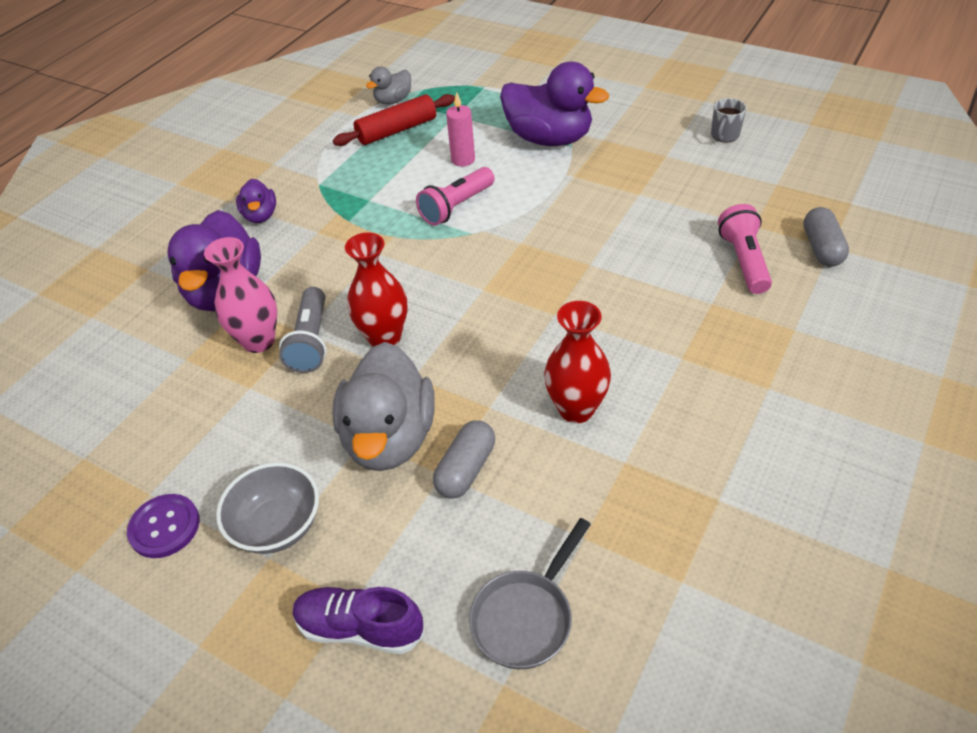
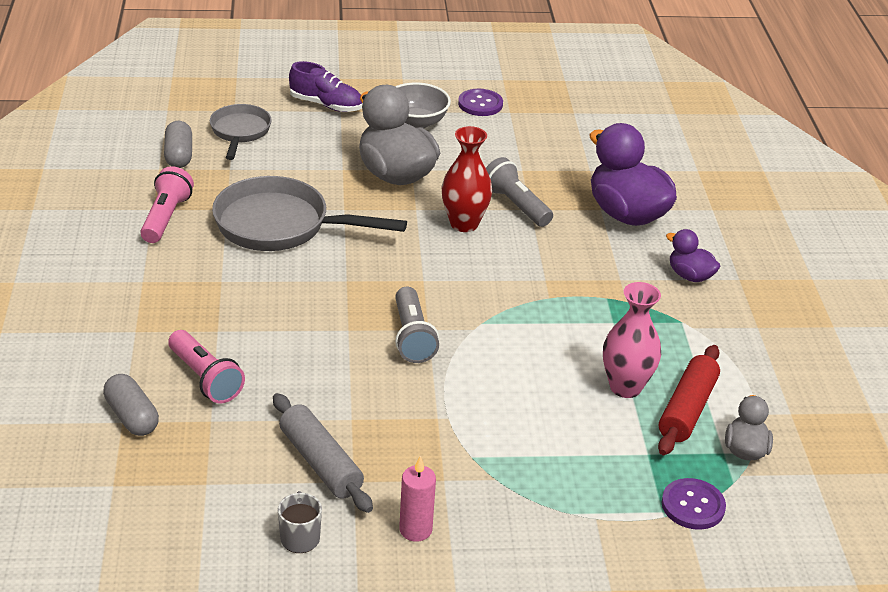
camera: 140 degrees right, 10 degrees down
(259, 341) = (554, 194): pink vase -> pink vase (625, 387)
(360, 628) = (326, 105): purple shoe -> purple shoe turned 45 degrees clockwise
(456, 207) = (522, 343): pink flashlight -> pink flashlight (166, 218)
(462, 85) = (693, 505): none -> purple button
(463, 160) = (573, 397): pink candle -> pink candle (415, 530)
(466, 469) = (329, 175): grey capsule -> grey capsule (179, 155)
(540, 240) = (412, 337): none -> grey flashlight
(549, 139) = (506, 458): purple duck -> none
(576, 409) = (280, 225): red vase -> grey pan
(683, 172) = (320, 463): none -> grey rolling pin

